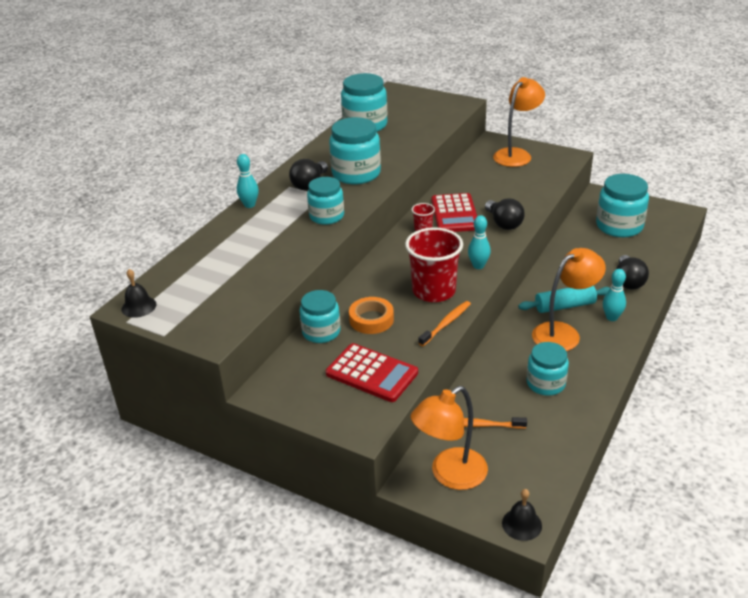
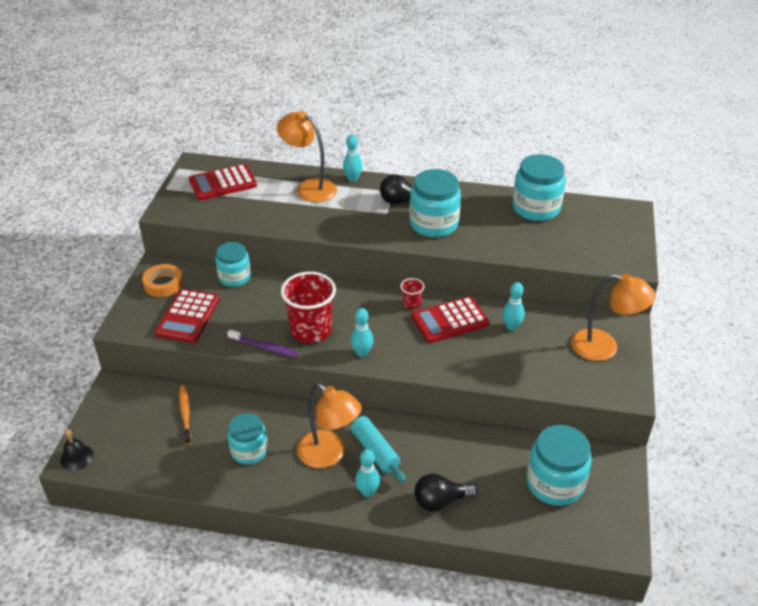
camera: 70 degrees right, 5 degrees up
(139, 306) = (196, 168): black bell -> none
(189, 289) = (223, 183): none -> red calculator
(326, 216) = (351, 224): turquoise jar -> none
(371, 319) = (258, 301): orange tape -> orange tape (163, 284)
(446, 324) = (264, 347): orange toothbrush -> purple toothbrush
(450, 475) = (125, 405): orange lamp -> orange lamp (309, 188)
(476, 187) = (511, 327): none -> turquoise bowling pin
(503, 223) = (447, 359): black light bulb -> none

